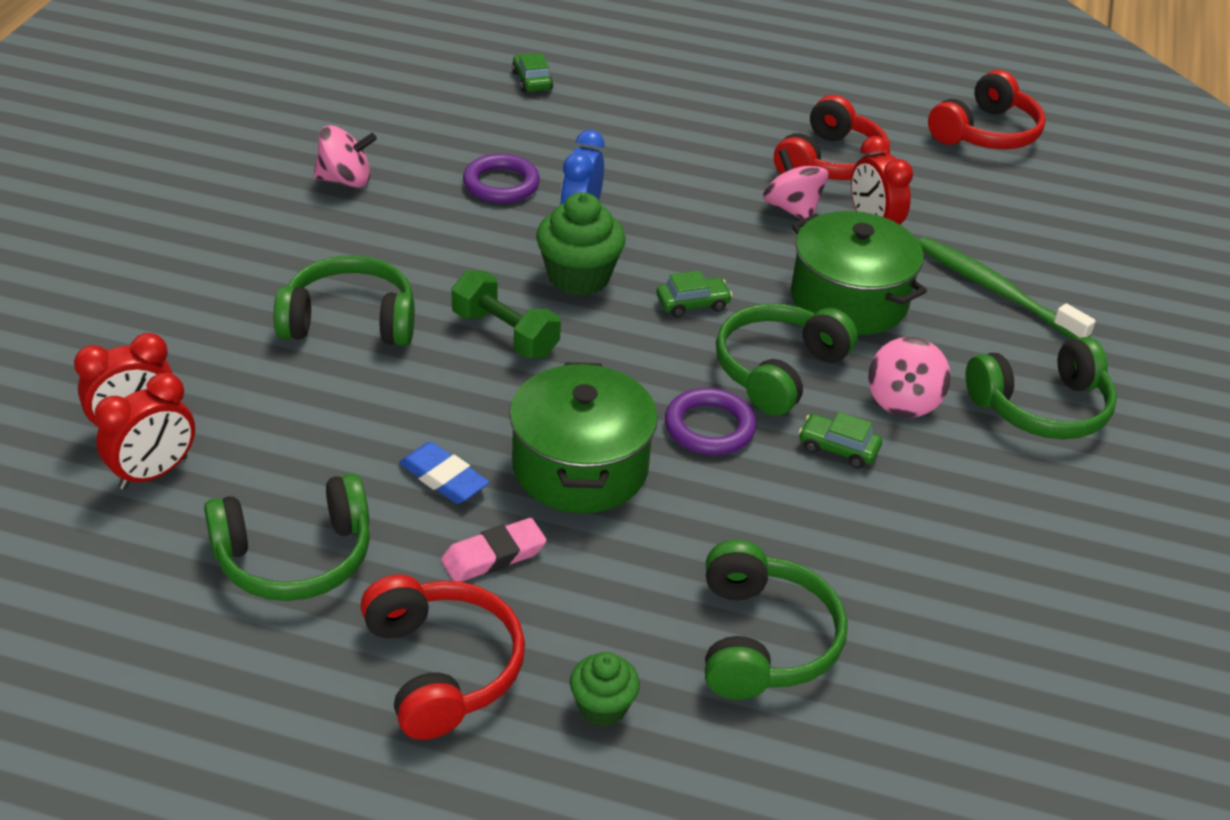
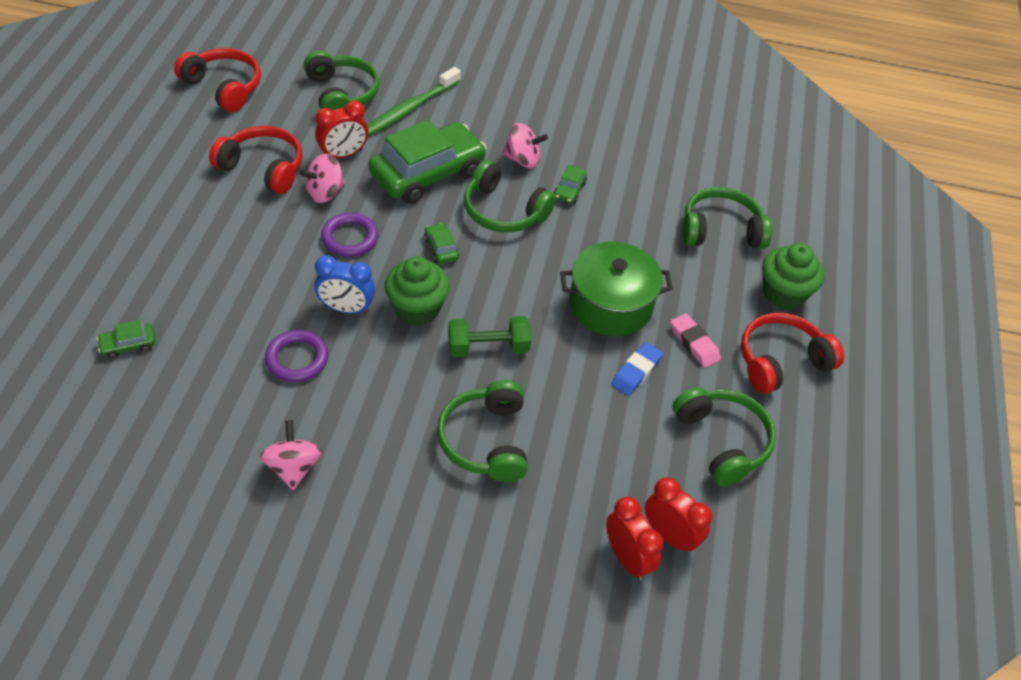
camera: 95 degrees left, 10 degrees up
(505, 334) = (488, 347): green dumbbell -> green dumbbell turned 45 degrees clockwise
(602, 706) = (783, 293): green cupcake -> green cupcake, size x1.70
(709, 427) = (563, 245): purple ring -> purple ring (350, 238)
(849, 300) = (427, 173): green pot -> green car
(1042, 408) = (518, 106): green headphones -> green headphones (342, 94)

